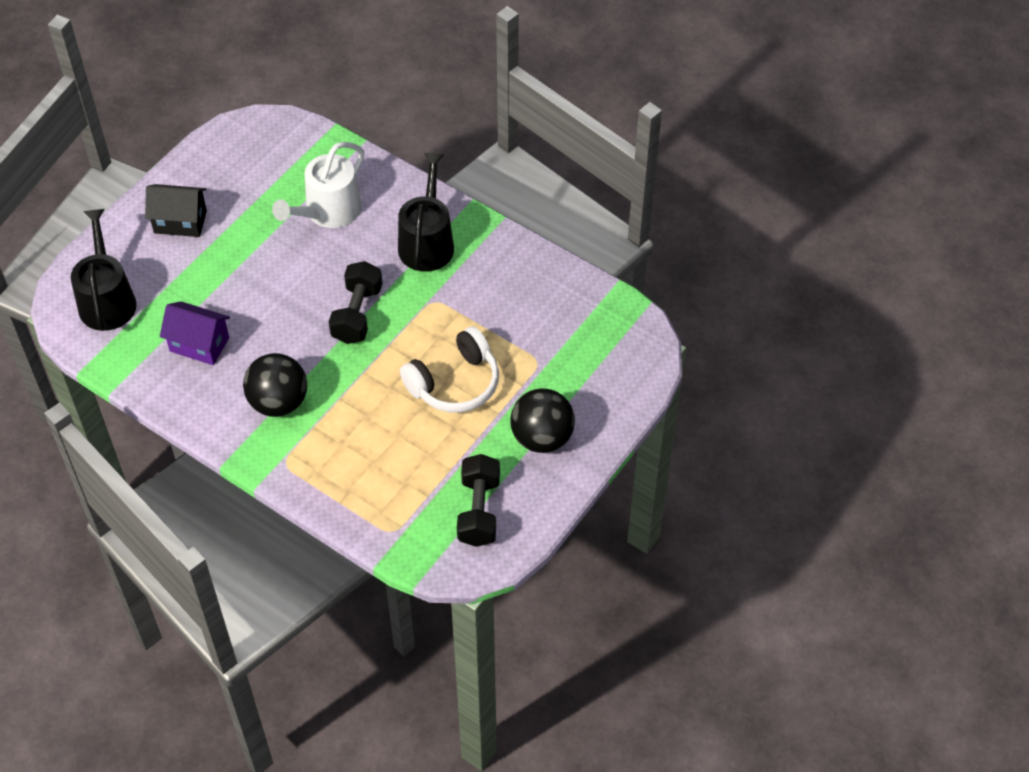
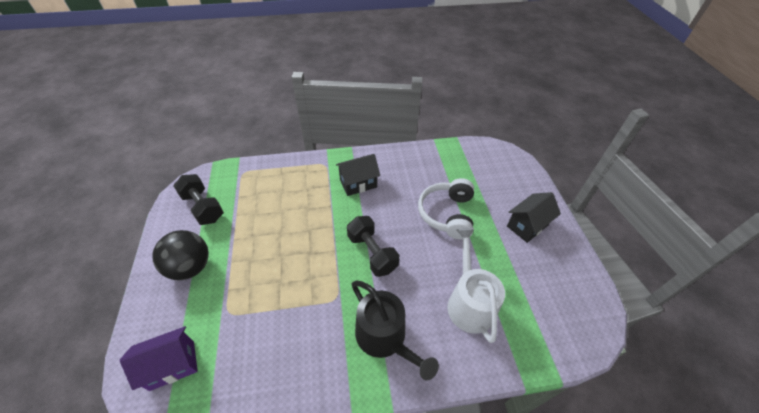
camera: 135 degrees right, 5 degrees down
(107, 300) = (493, 167): black watering can -> none
(199, 344) = (427, 180): purple house -> purple house (172, 365)
(278, 402) = (358, 183): black ball -> black house
(455, 383) = (273, 258): white headphones -> white headphones (447, 214)

